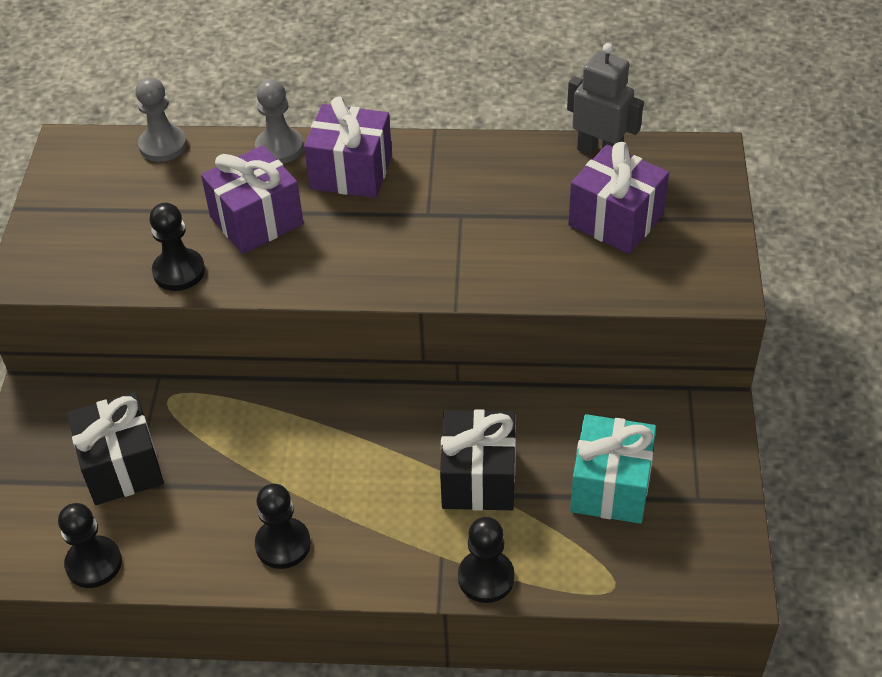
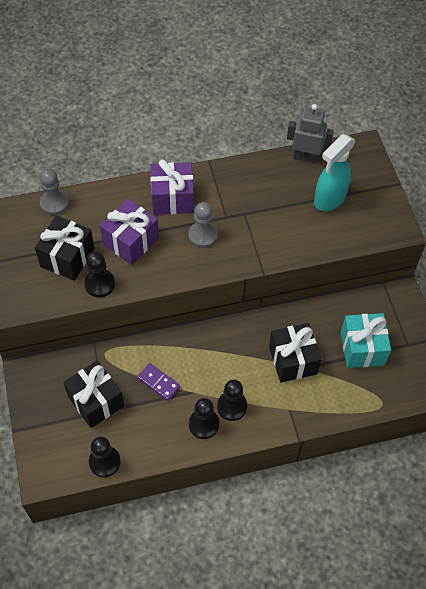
camera: 20 degrees left, 10 degrees up
(146, 224) = (67, 257): none -> black gift
(236, 461) = (158, 382): none -> purple domino
(279, 147) = (124, 191): grey pawn -> grey pawn (203, 235)
(486, 577) = (316, 415): black pawn -> black pawn (232, 406)
(615, 220) = (329, 199): purple gift -> turquoise spray bottle

